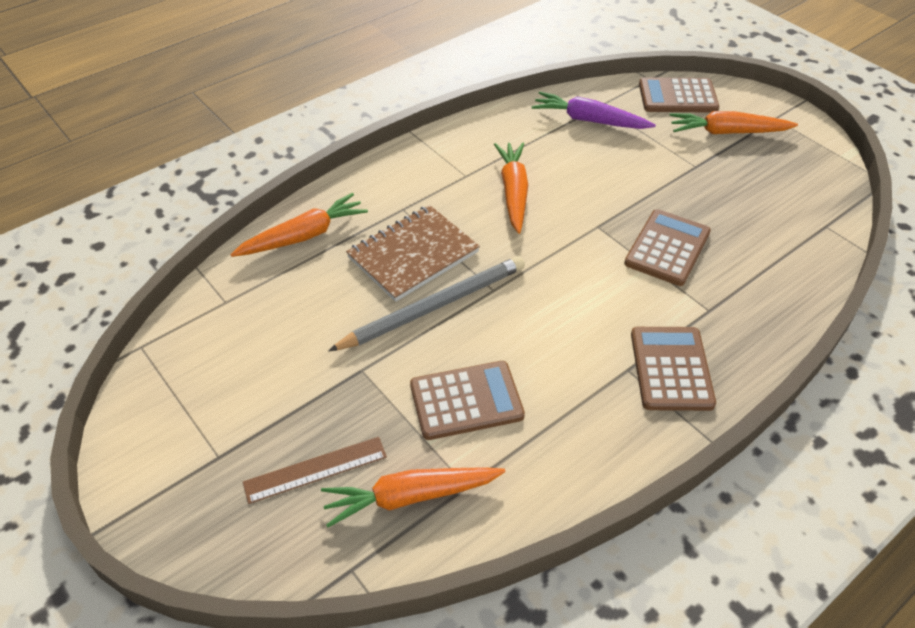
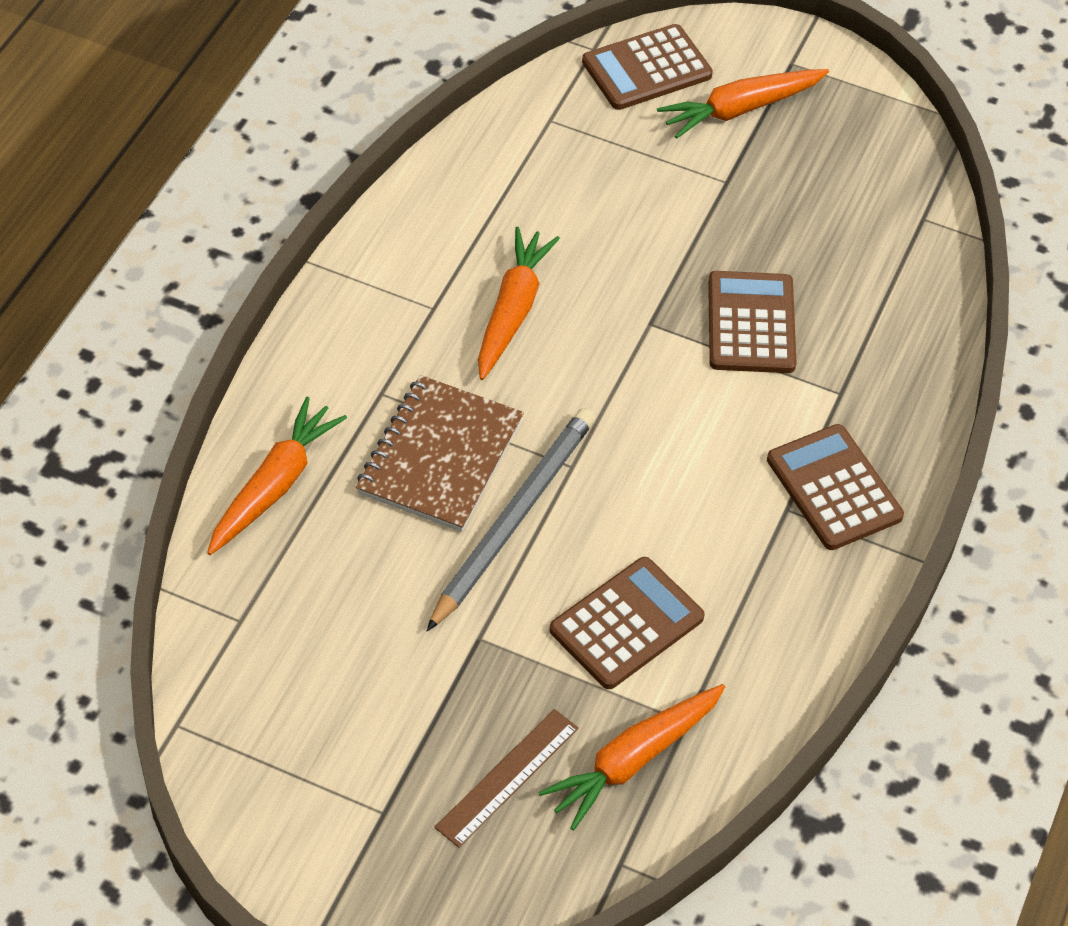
camera: 30 degrees left, 5 degrees up
(513, 192) = (512, 310): orange carrot -> orange carrot turned 45 degrees clockwise
(589, 120) = (548, 153): purple carrot -> none

